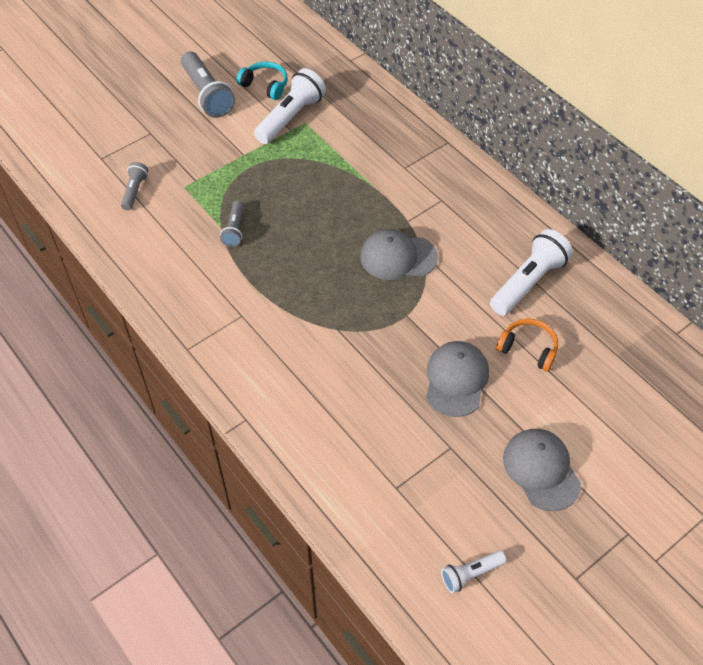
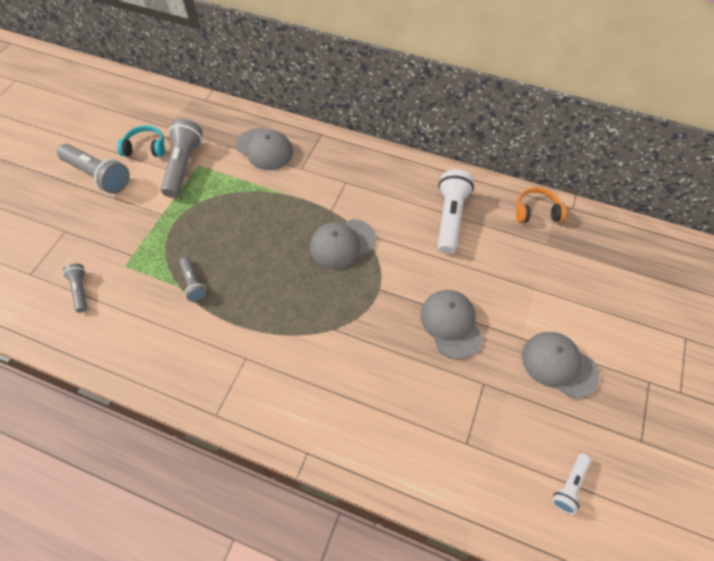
camera: 30 degrees left, 5 degrees up
(291, 117) = (184, 165): white flashlight -> grey flashlight
(380, 133) = (265, 149): none -> grey cap
(528, 348) = (485, 271): orange headphones -> orange headphones (536, 211)

